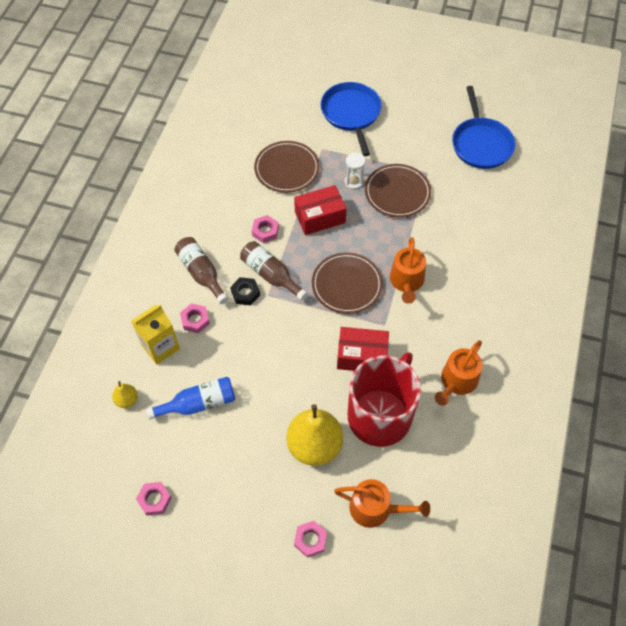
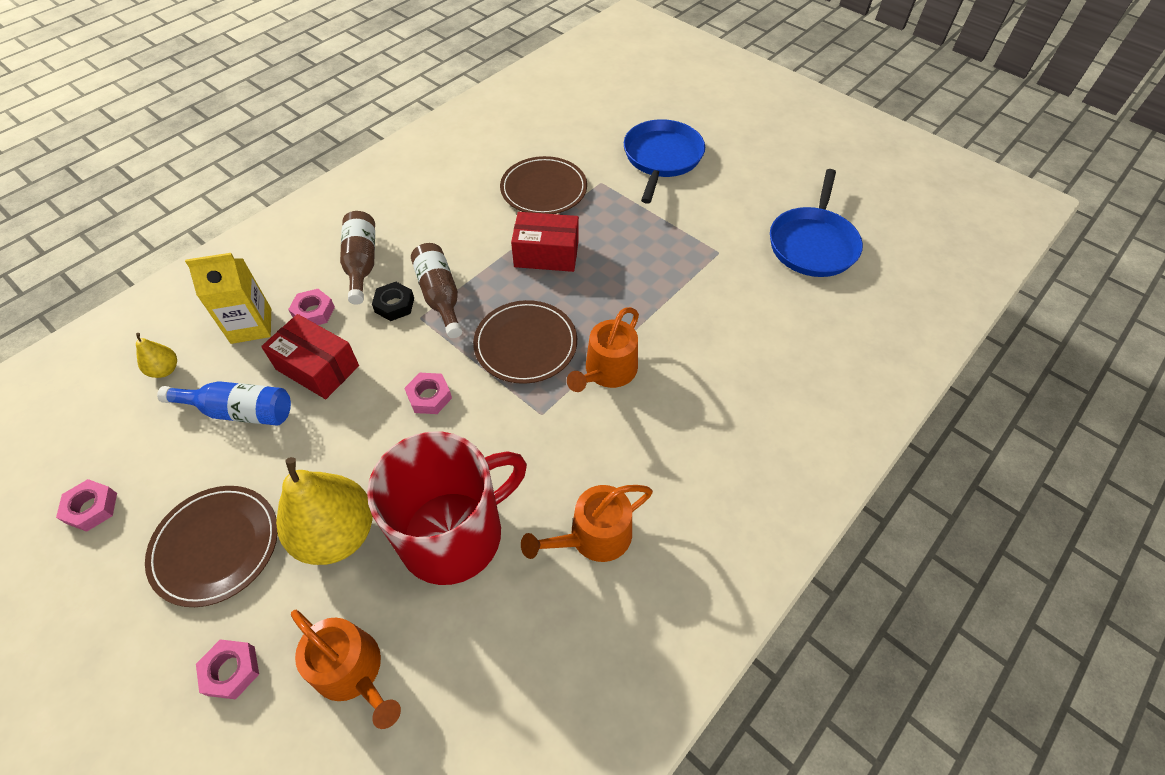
camera: 25 degrees right, 5 degrees down
(265, 231) = (469, 246): pink nut -> pink nut (429, 397)
(354, 182) = (615, 230): white hourglass -> none
(362, 356) = (483, 442): red box -> red box (317, 367)
(397, 192) = (664, 261): brown plate -> brown plate (216, 546)

